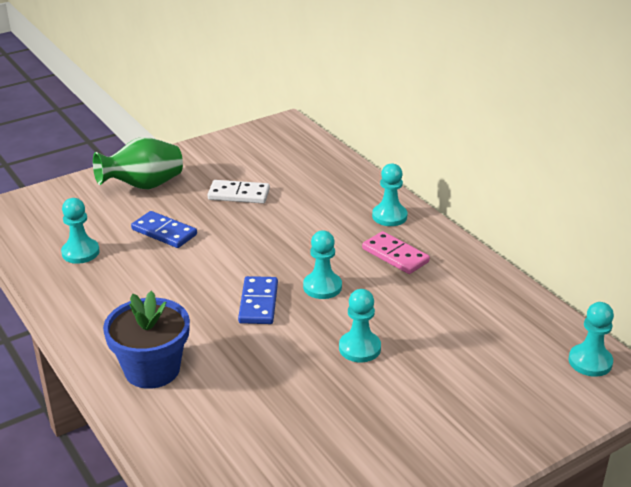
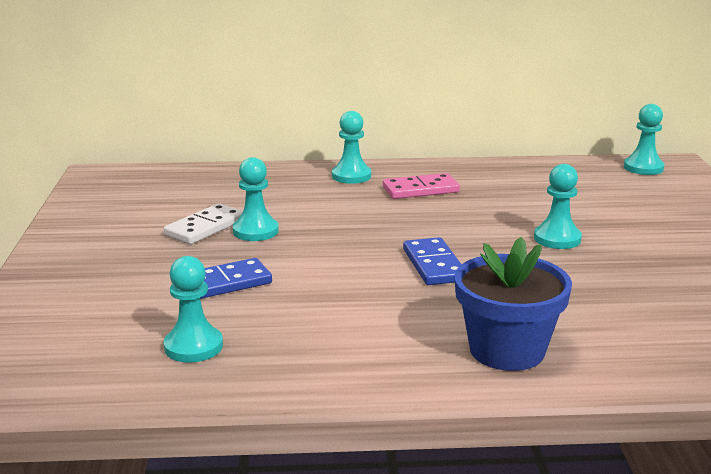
camera: 60 degrees left, 10 degrees down
(143, 186) = (95, 274): green vase -> none
(258, 303) = (434, 265): blue domino -> blue domino turned 45 degrees clockwise
(322, 287) = (438, 230): turquoise pawn -> turquoise pawn (255, 231)

